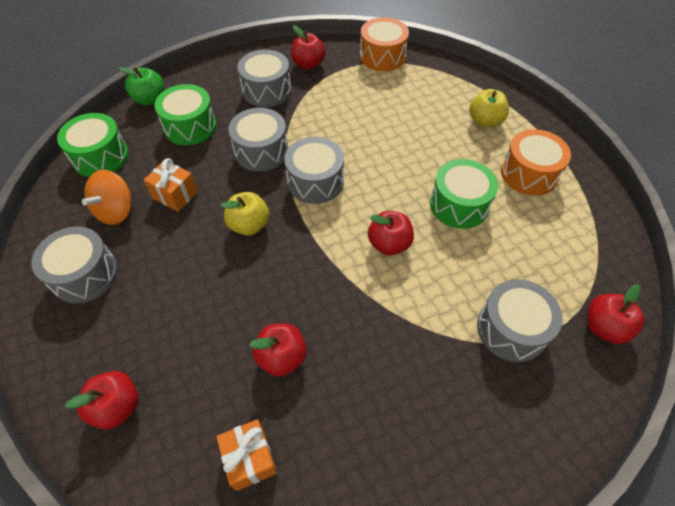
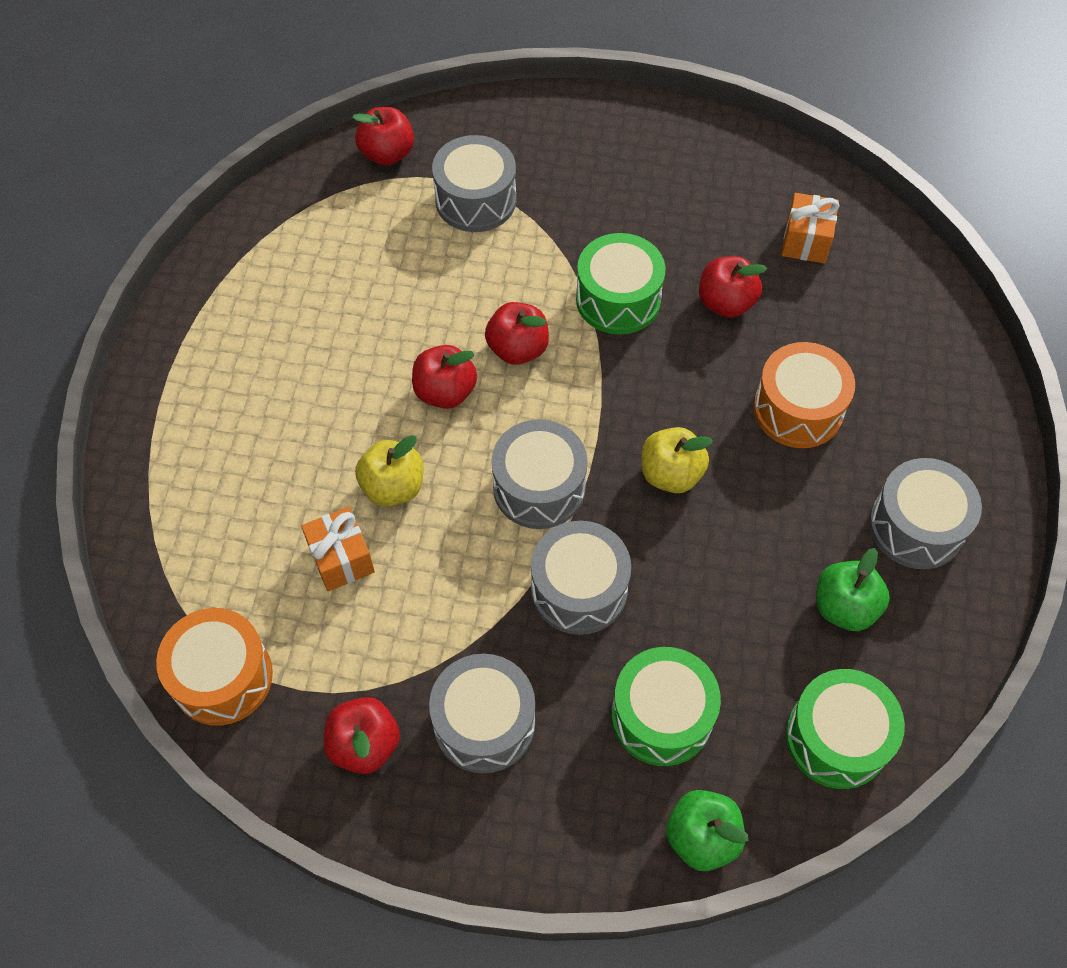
camera: 145 degrees left, 5 degrees up
(116, 211) = (844, 607): orange spinning top -> green apple
(117, 406) = (918, 350): red apple -> red apple (445, 392)
(175, 195) = (748, 584): orange gift -> orange gift (341, 559)
(459, 205) = (388, 345): green drum -> green drum (618, 299)
(485, 121) = (217, 439): yellow apple -> yellow apple (393, 487)
(529, 174) = (259, 331): orange drum -> orange drum (798, 409)

